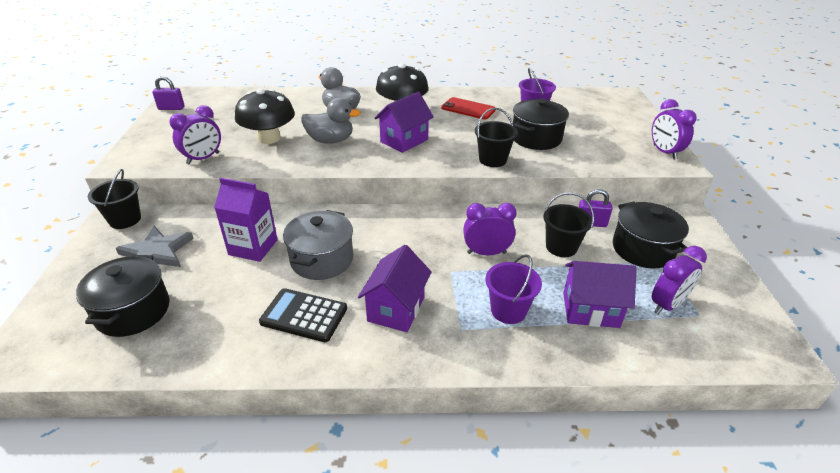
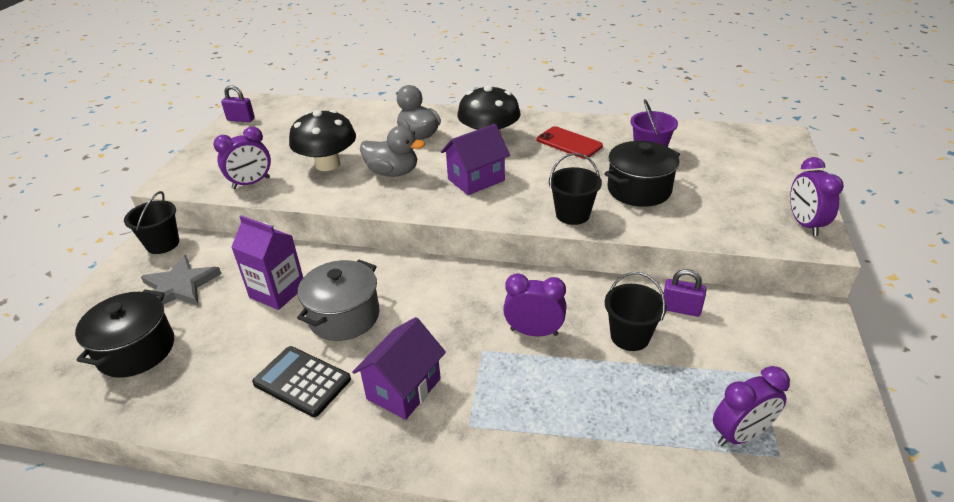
camera: 15 degrees right, 0 degrees up
(508, 310) = (533, 411): purple bucket -> none
(590, 310) = (636, 426): purple house -> none
(643, 249) = (736, 353): black pot -> none

